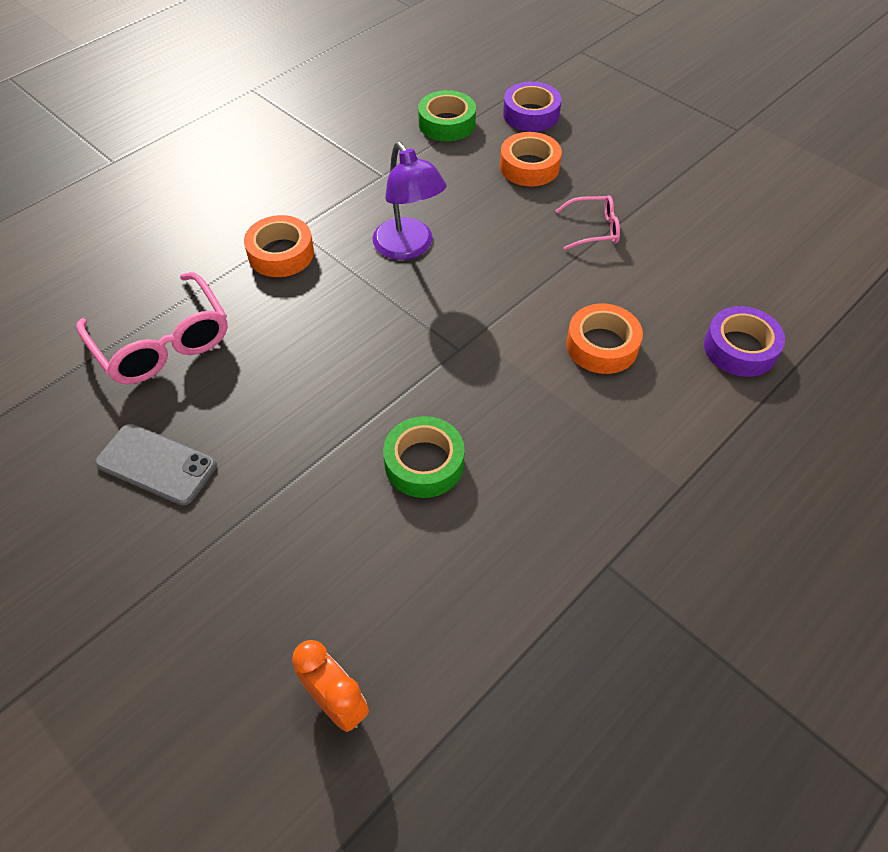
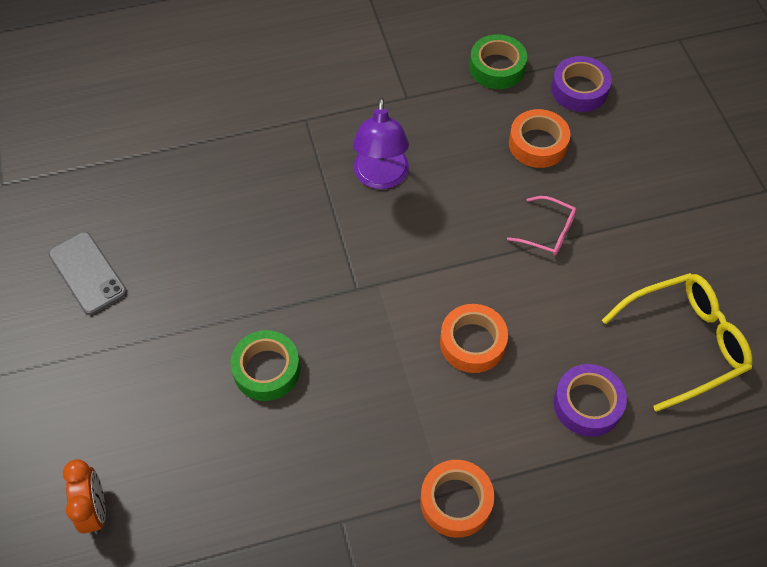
camera: 30 degrees right, 5 degrees up
(163, 343) = (148, 175): pink glasses -> none
(281, 253) = (279, 136): orange tape -> orange tape (456, 501)
(774, 264) = (684, 343): none -> yellow glasses

